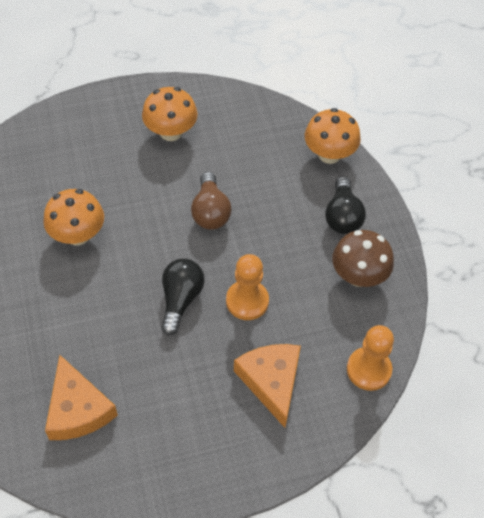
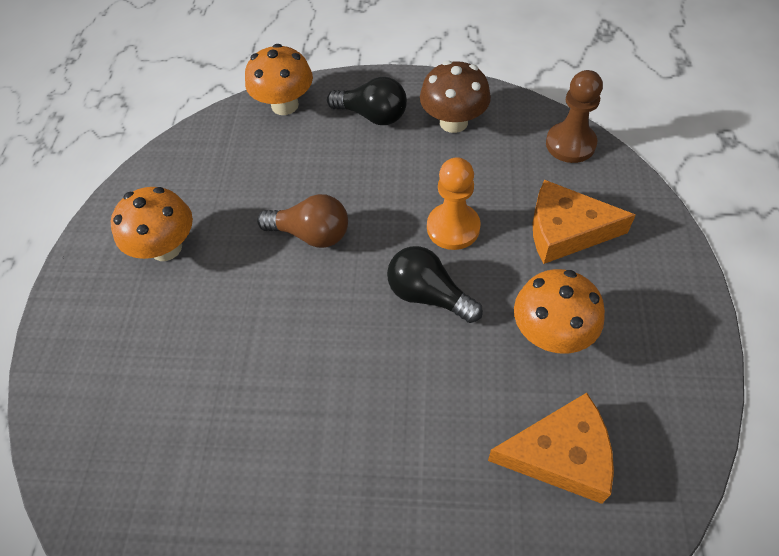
camera: 65 degrees left, 0 degrees up
(78, 235) = (279, 397): orange mushroom -> orange mushroom (551, 333)
(368, 369) = (570, 144): orange pawn -> brown pawn

